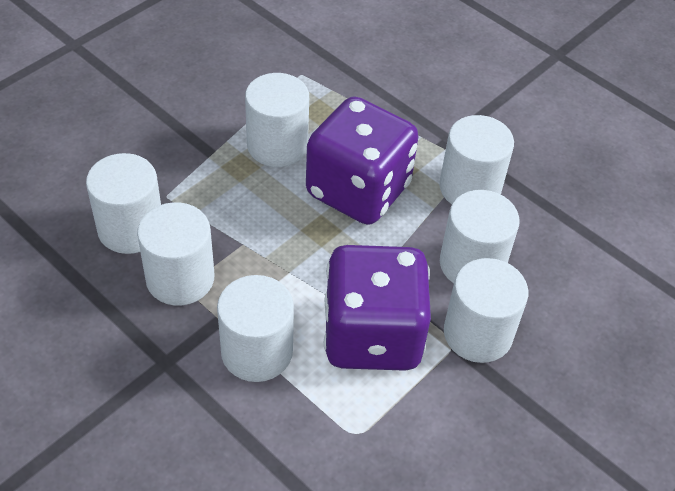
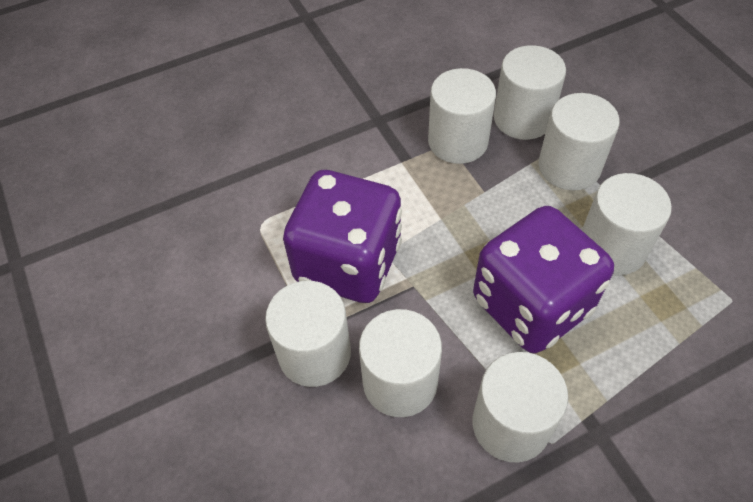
camera: 115 degrees right, 5 degrees up
(257, 352) = (364, 177): white cylinder -> white cylinder (569, 167)

